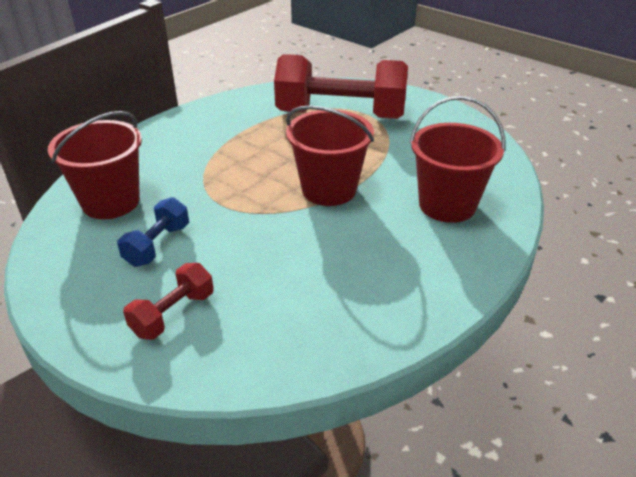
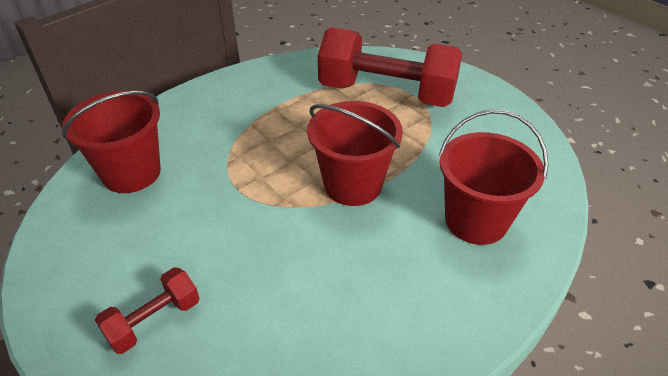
camera: 10 degrees right, 5 degrees up
(157, 245) = (162, 232): blue dumbbell -> none

